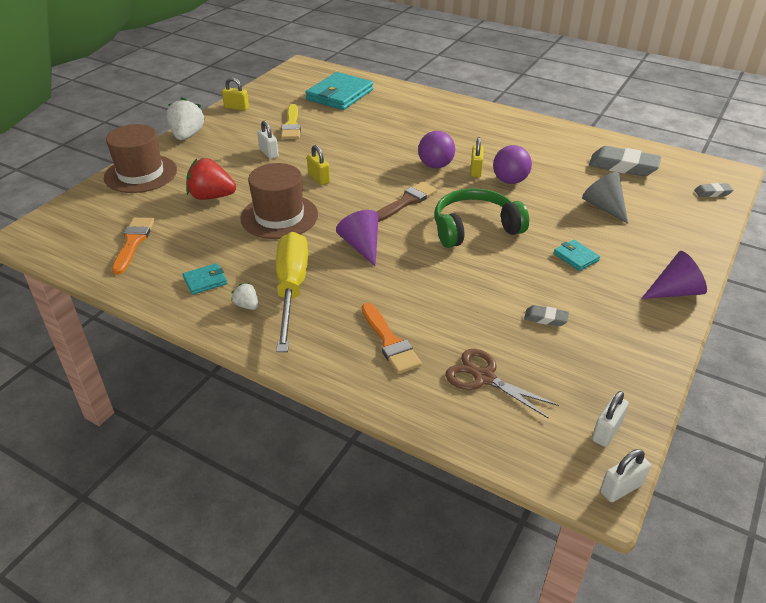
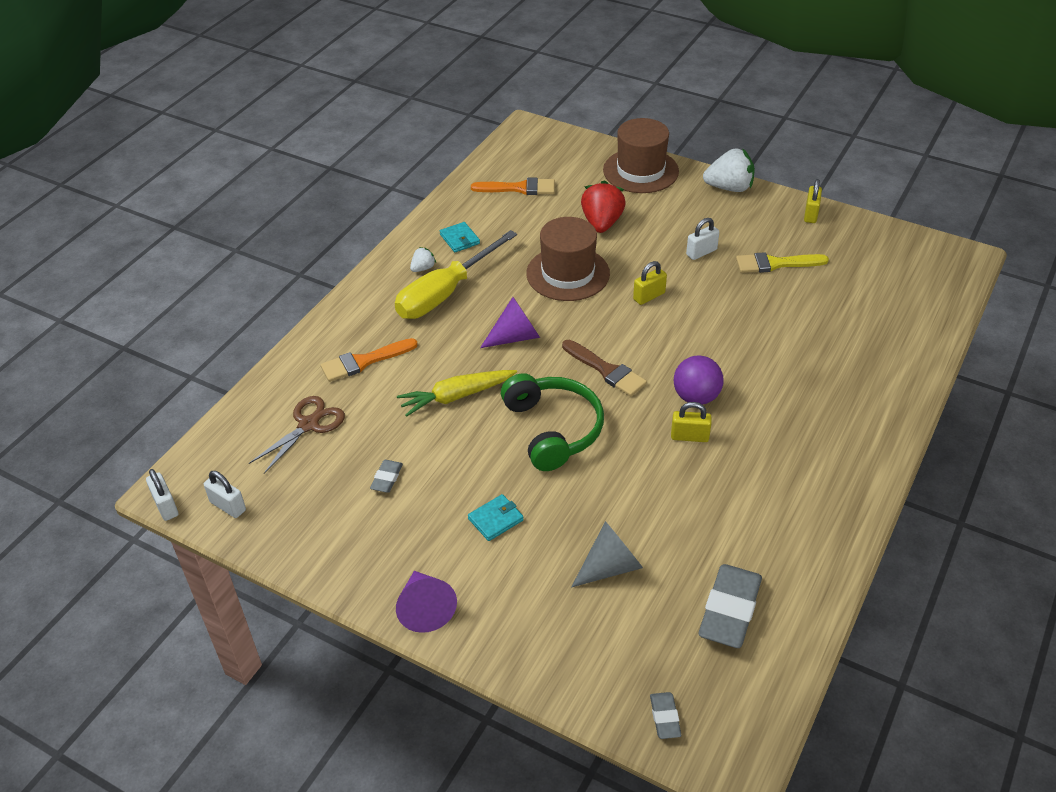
camera: 90 degrees right, 5 degrees up
(291, 289) = (445, 293): yellow screwdriver -> yellow screwdriver turned 135 degrees clockwise
(339, 95) = (879, 300): turquoise wallet -> none
(439, 279) = (456, 396): none -> yellow carrot
(510, 181) = (667, 470): purple ball -> none

